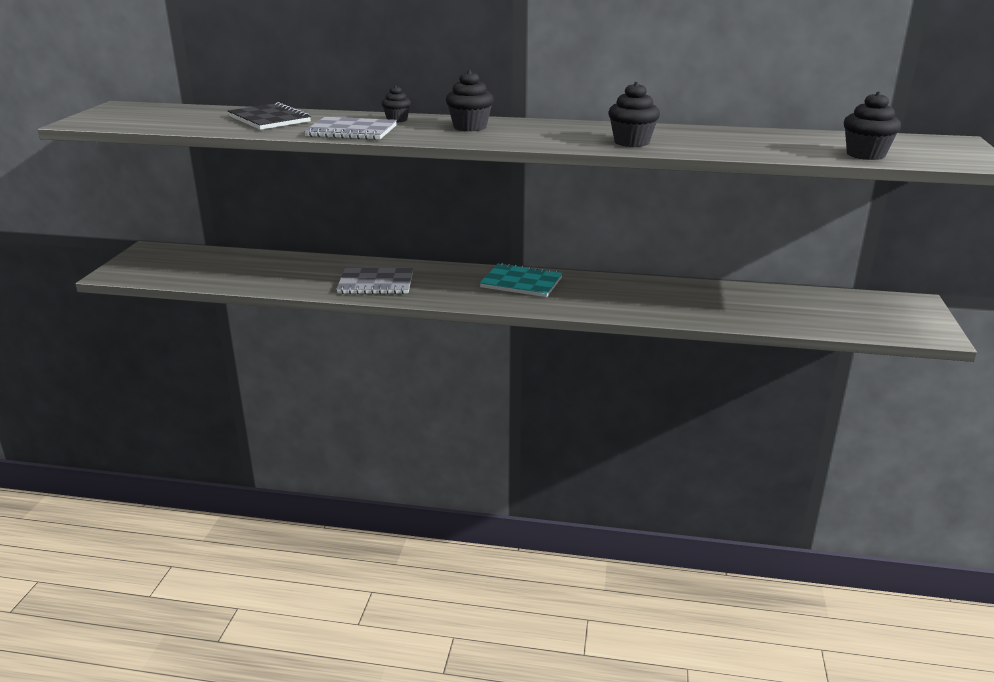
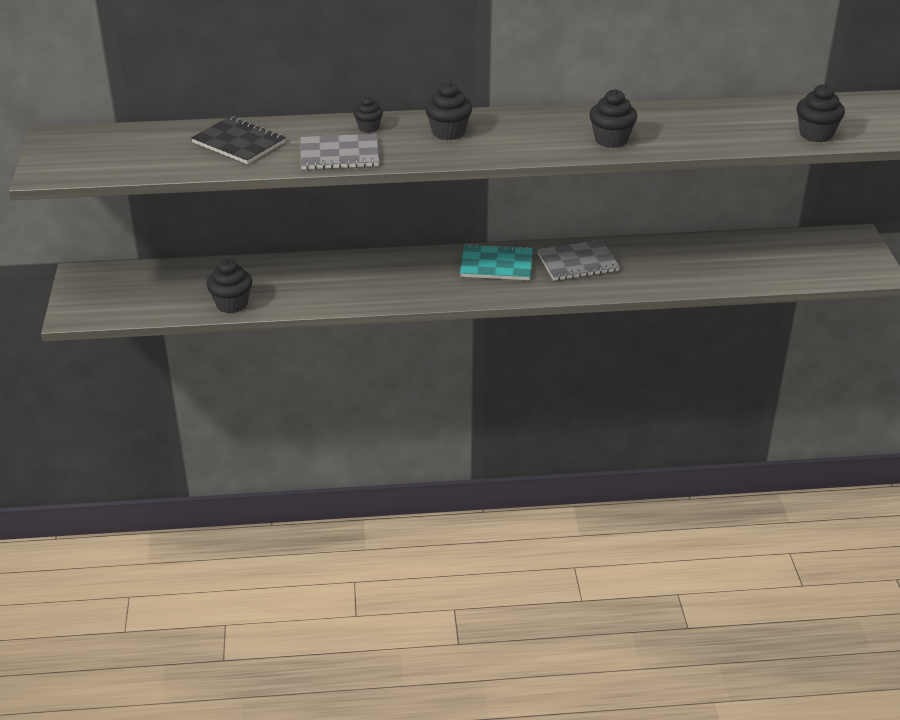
camera: 15 degrees left, 10 degrees up
(254, 282) = (231, 304): none -> black cupcake
(376, 283) = (355, 287): grey notebook -> grey notebook (578, 263)

